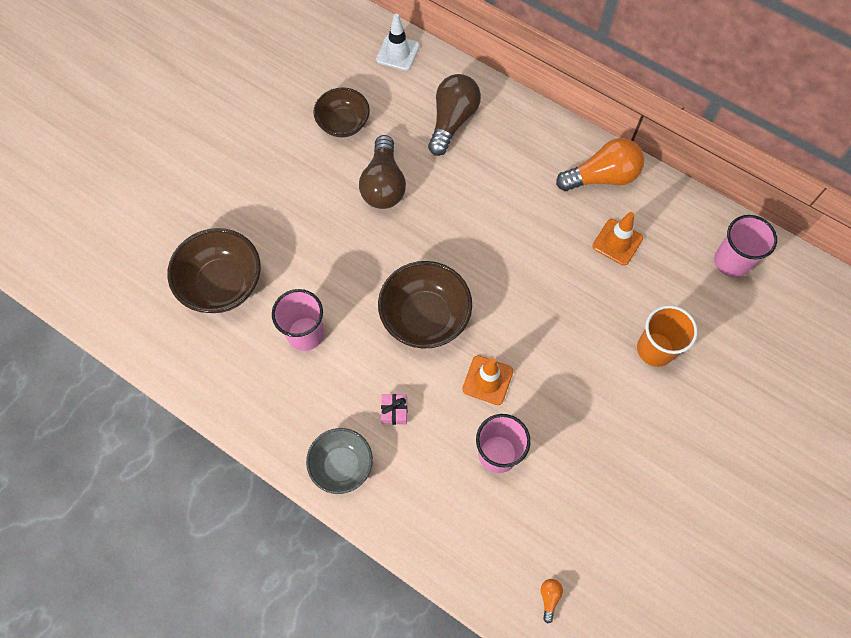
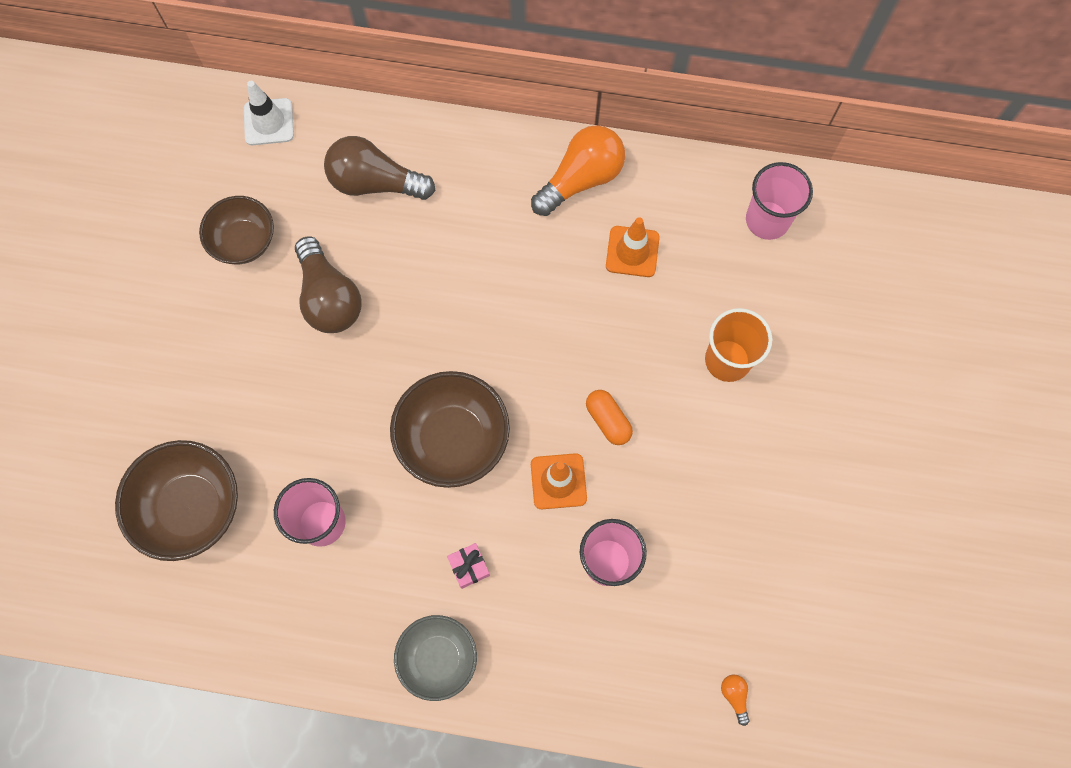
camera: 25 degrees left, 5 degrees up
(452, 121) = (375, 183): brown light bulb -> brown light bulb turned 75 degrees counterclockwise
(544, 353) = (608, 420): none -> orange capsule

